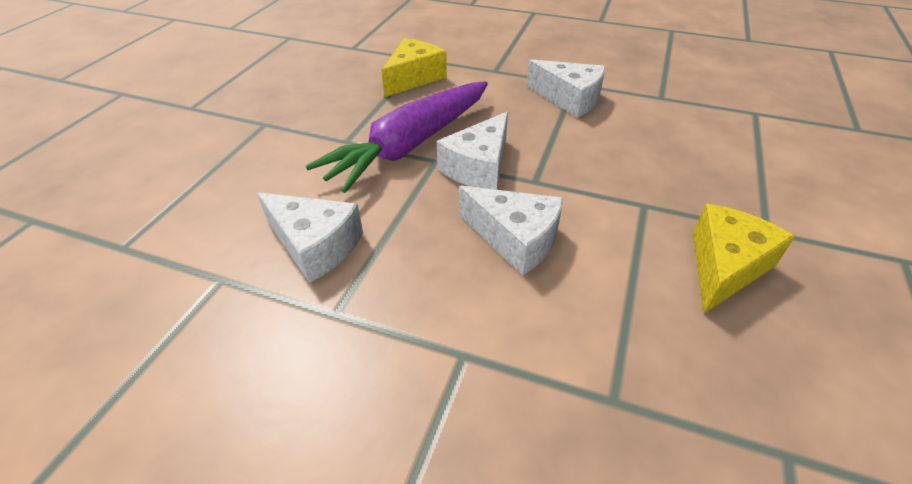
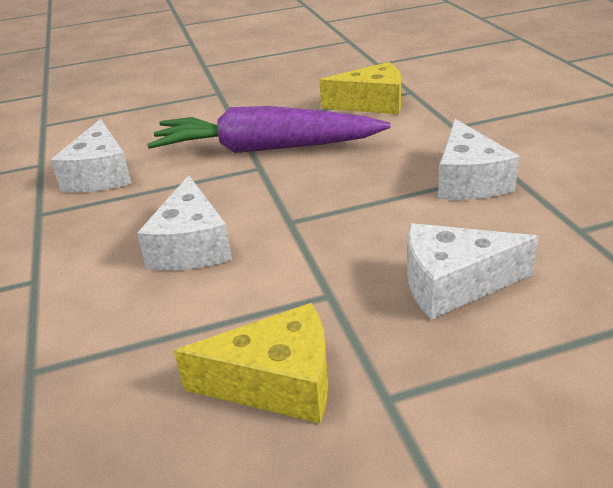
camera: 55 degrees right, 10 degrees down
(479, 167) = (274, 188): white cheese -> white cheese (453, 284)

